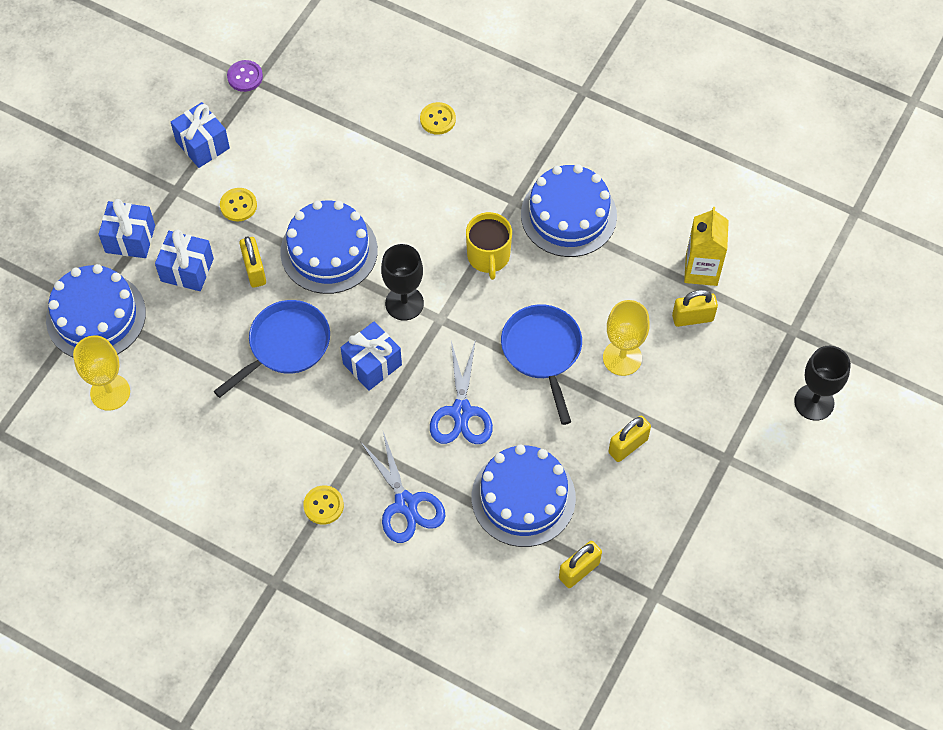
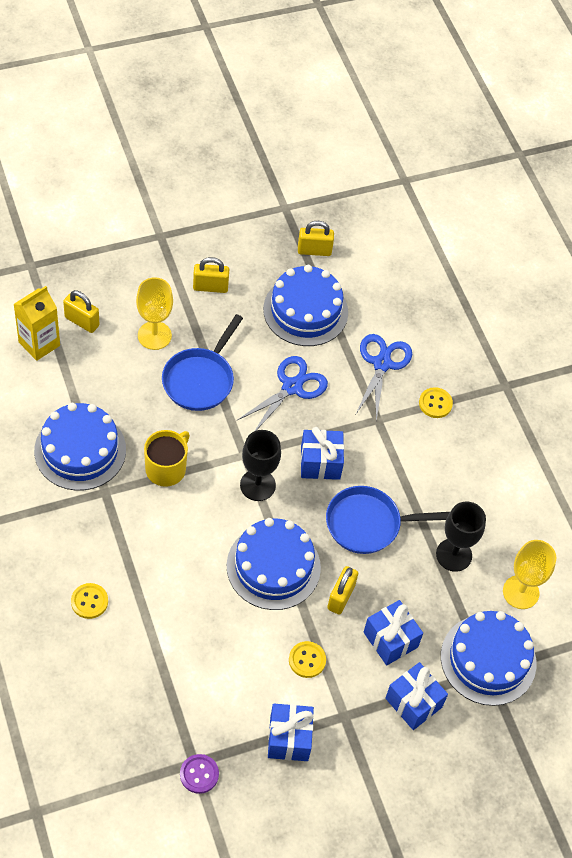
camera: 145 degrees left, 5 degrees down
(814, 402) = (71, 221): black goblet -> black goblet (454, 555)

